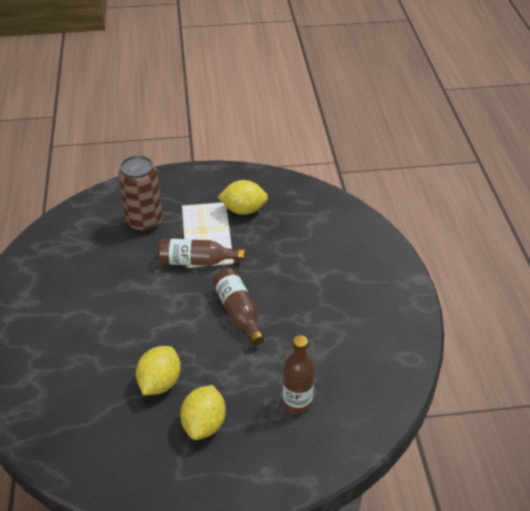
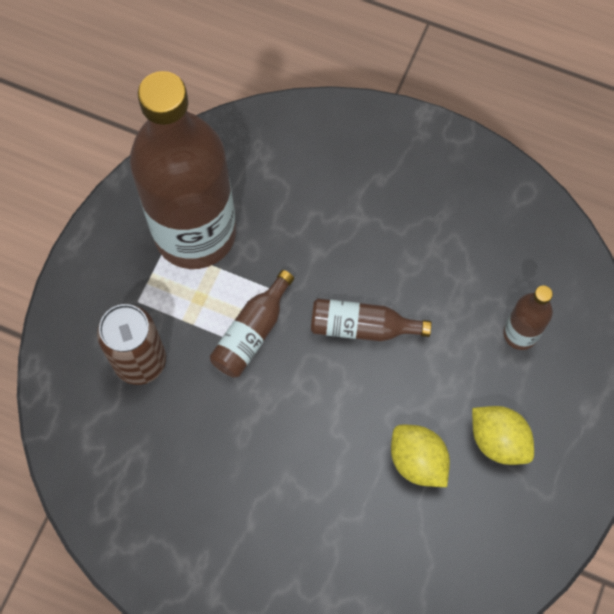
camera: 60 degrees left, 25 degrees up
(243, 210) = (195, 233): yellow lemon -> brown bottle

